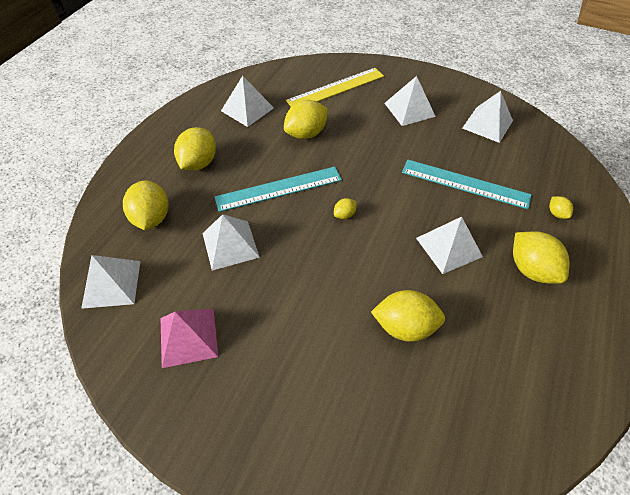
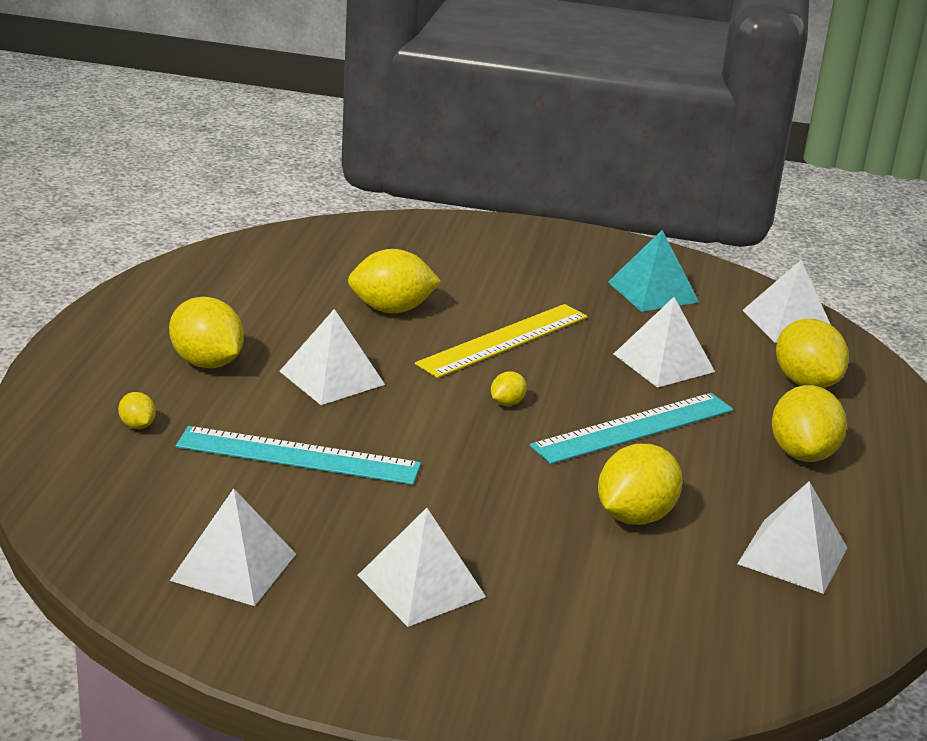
camera: 165 degrees right, 25 degrees down
(188, 337) = (653, 292): pink pyramid -> turquoise pyramid
(336, 88) = (617, 624): yellow ruler -> yellow ruler (503, 340)

